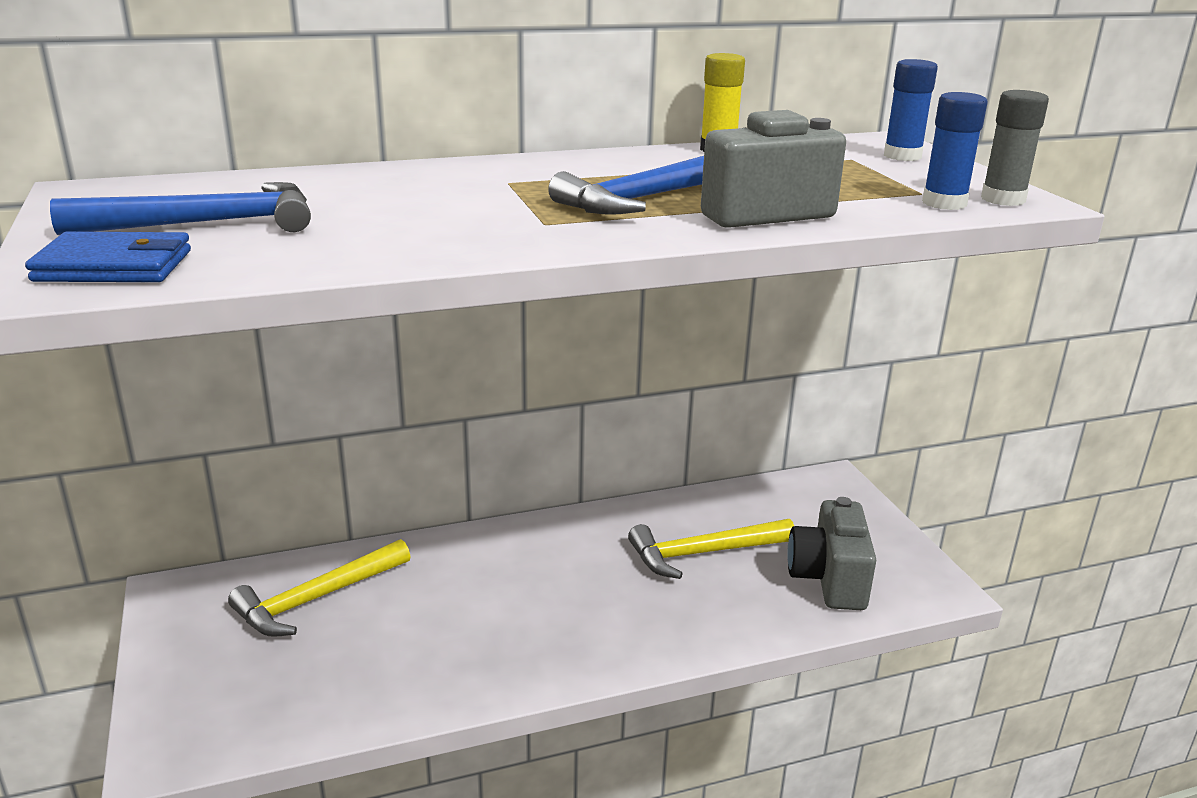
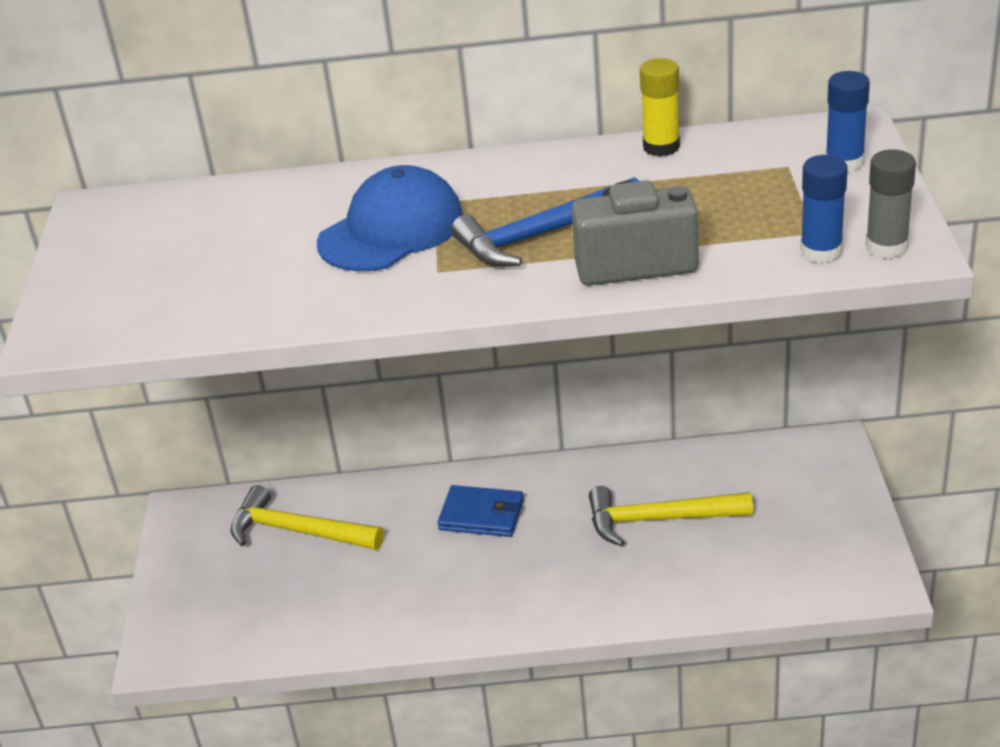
camera: 20 degrees right, 10 degrees up
(114, 266) = (97, 317): blue wallet -> blue wallet (482, 515)
(207, 224) = (173, 262): blue hammer -> none
(316, 599) = (297, 531): yellow hammer -> yellow hammer turned 45 degrees clockwise
(470, 198) = (391, 230): none -> blue cap
(829, 579) = (770, 561): grey camera -> none

